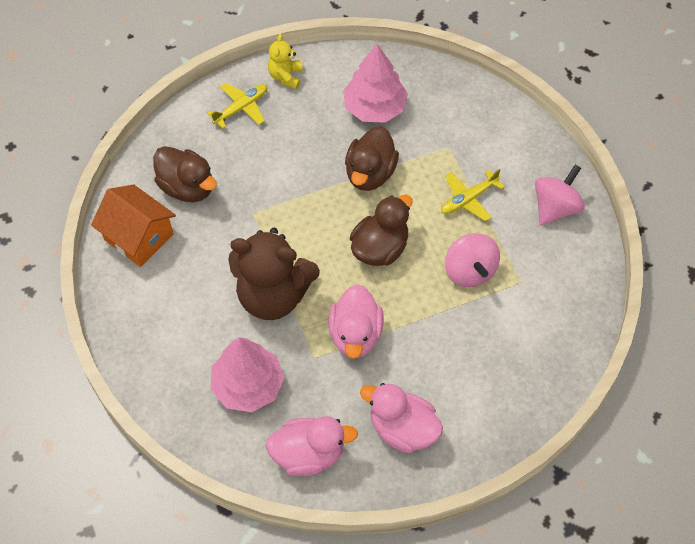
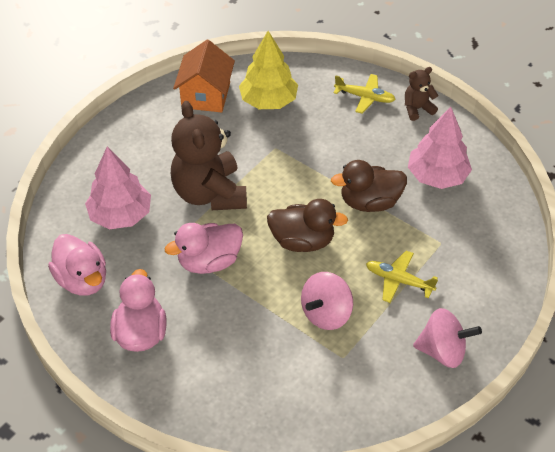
camera: 60 degrees right, 10 degrees down
(187, 187) = (268, 101): brown duck -> yellow tree
(286, 76) = (417, 109): yellow teddy bear -> brown teddy bear

